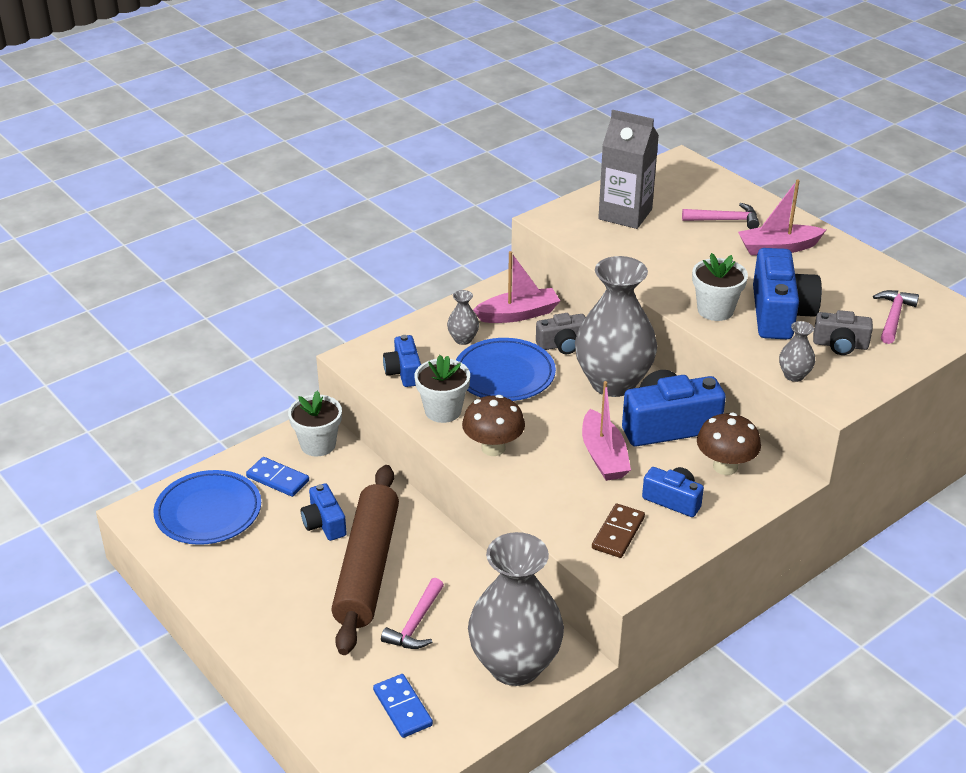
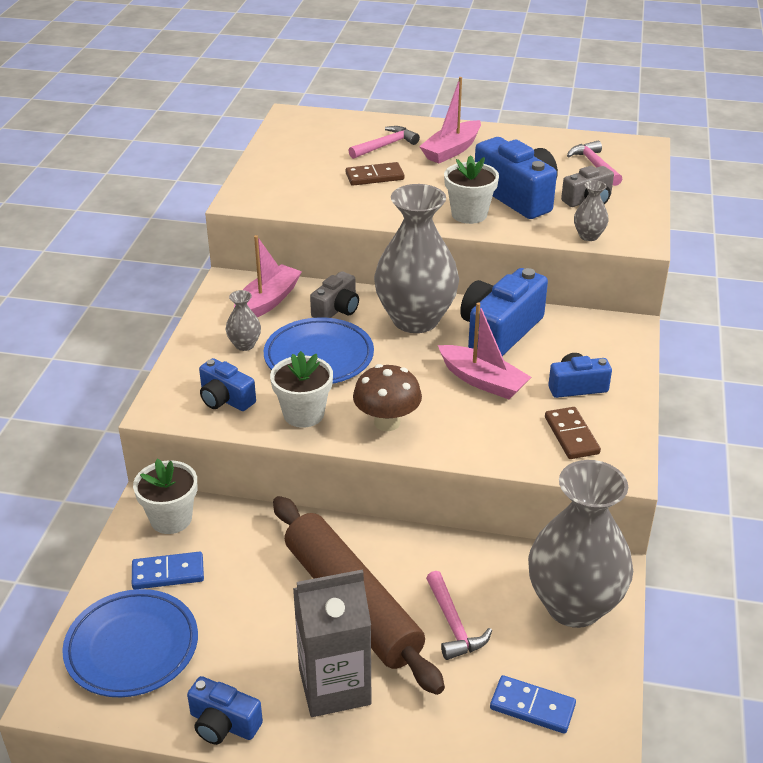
camera: 40 degrees left, 0 degrees up
(324, 523) = (263, 587): blue camera -> blue camera (223, 724)
(625, 214) = (300, 171): grey carton -> grey carton (334, 686)
(679, 244) = (374, 177): none -> brown domino
(725, 467) = (579, 341): brown mushroom -> none

